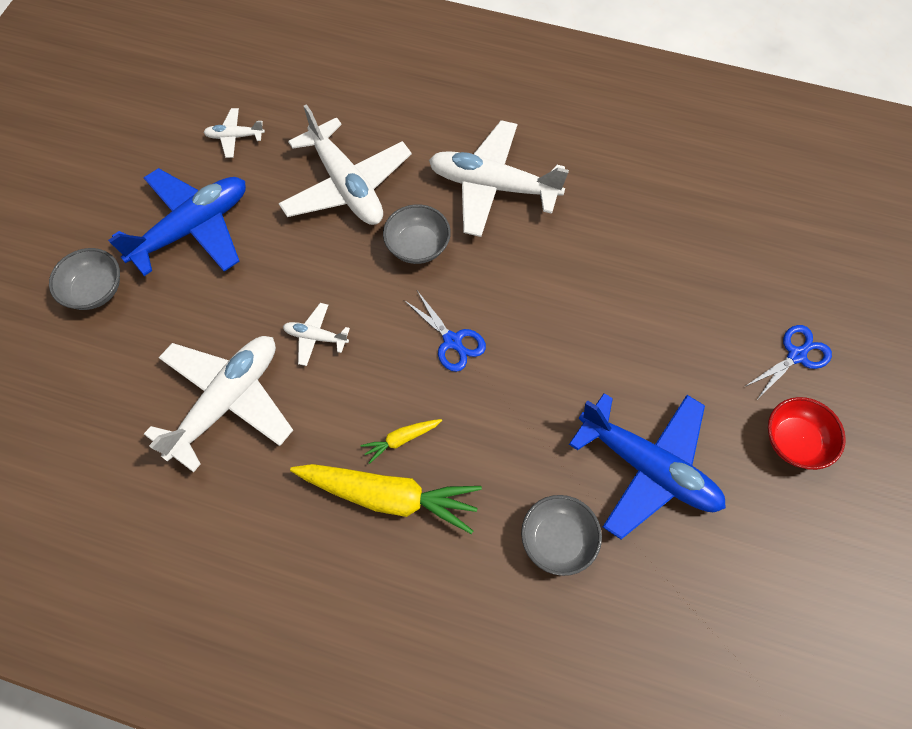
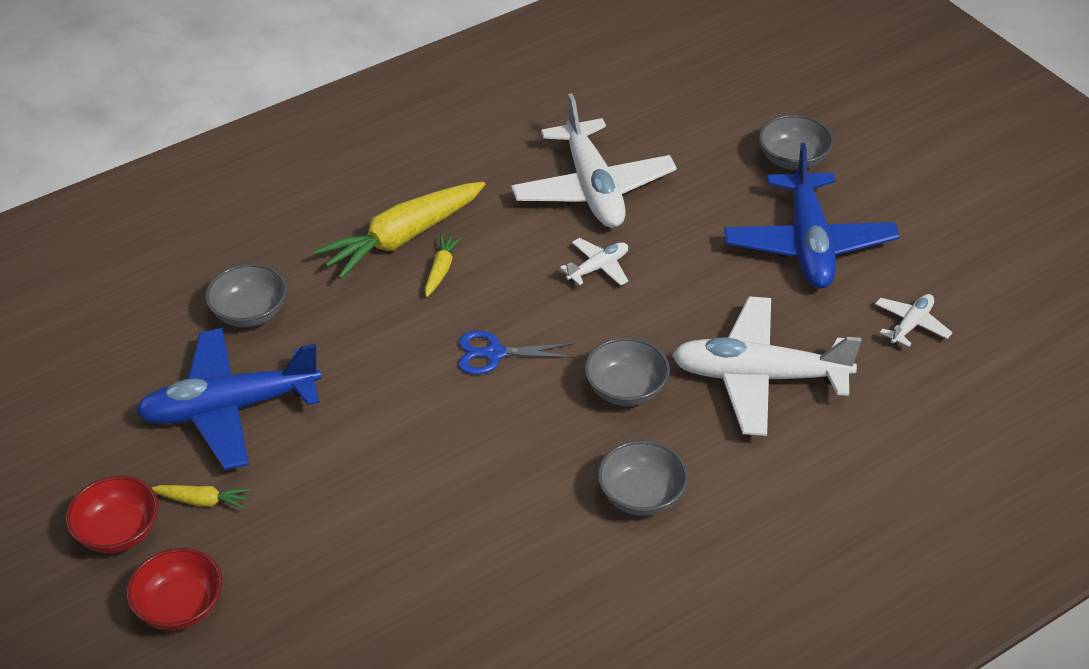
camera: 130 degrees right, 20 degrees down
(493, 186) = (641, 496): white plane -> grey bowl
(726, 413) = (202, 501): none -> yellow carrot
(796, 355) = (180, 607): blue scissors -> red bowl

